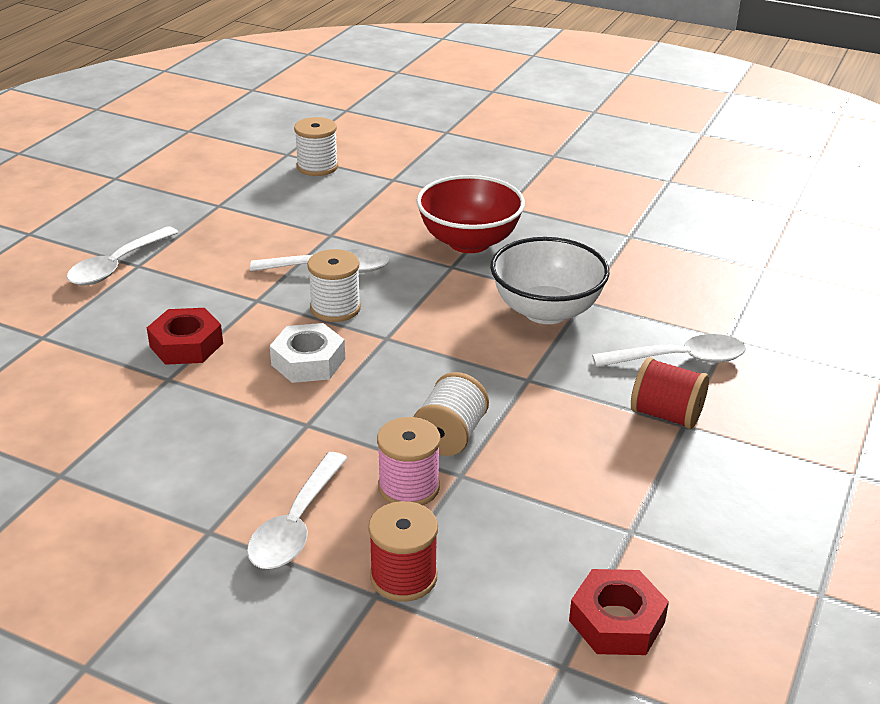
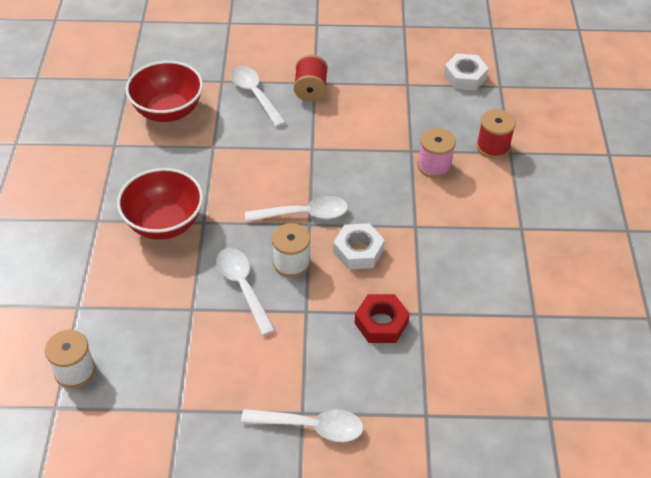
camera: 115 degrees left, 15 degrees up
(296, 524) = (491, 197): white spoon -> white spoon (304, 214)
(450, 436) = (383, 164): white spool -> none
(546, 311) = (235, 160): white bowl -> none
(616, 621) = (465, 77): red nut -> white nut
(677, 282) = (168, 111): none -> red bowl

